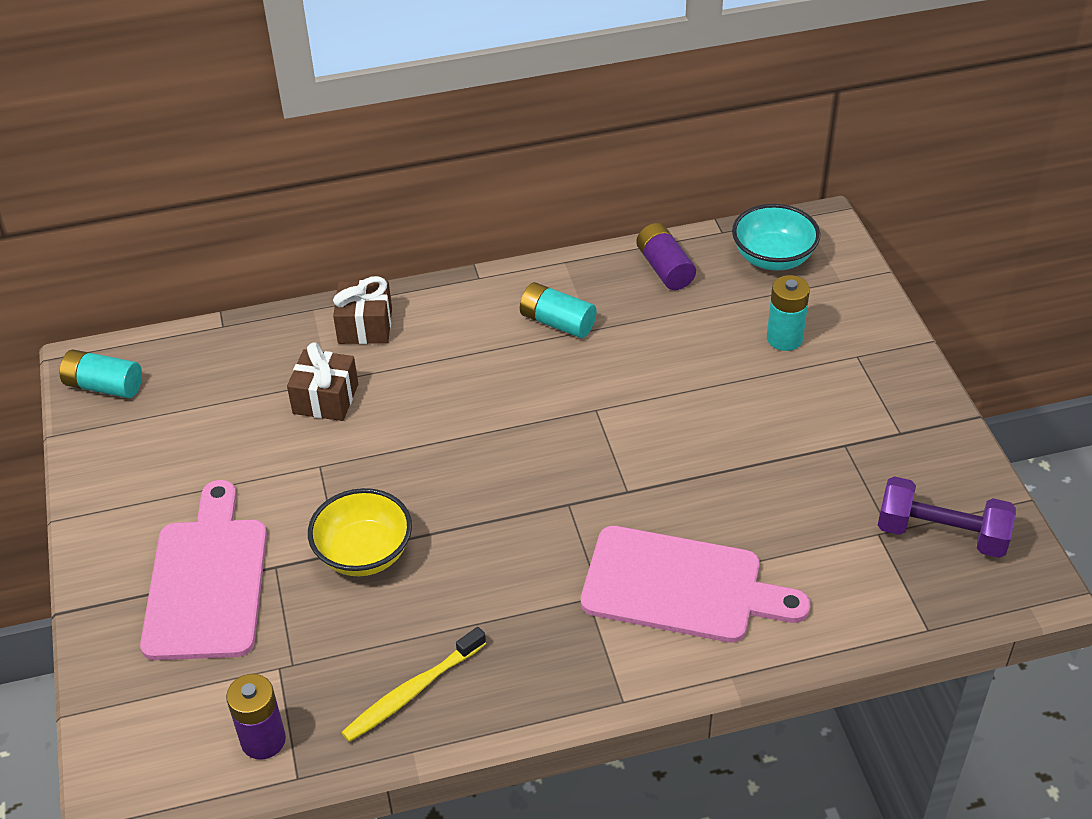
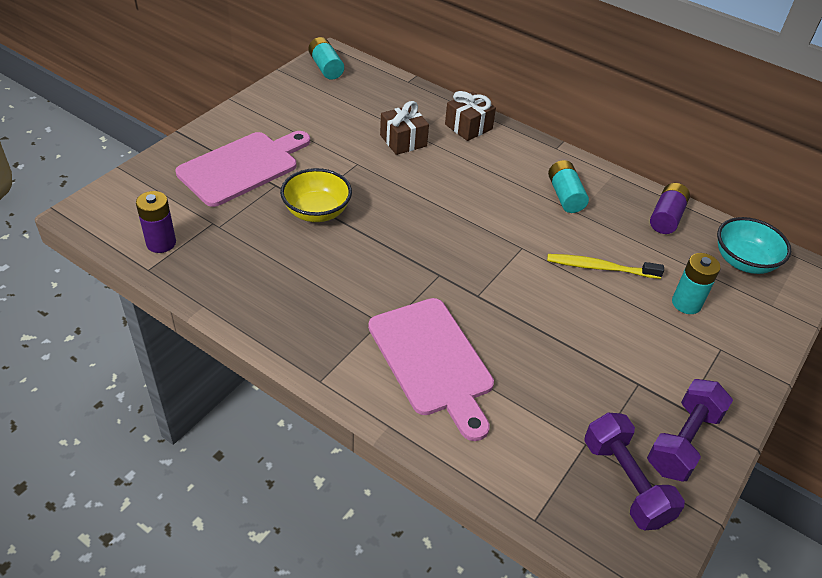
camera: 45 degrees right, 0 degrees up
(413, 691) = (243, 283): yellow toothbrush -> yellow toothbrush (600, 268)
(932, 461) = (683, 441): none -> purple dumbbell

